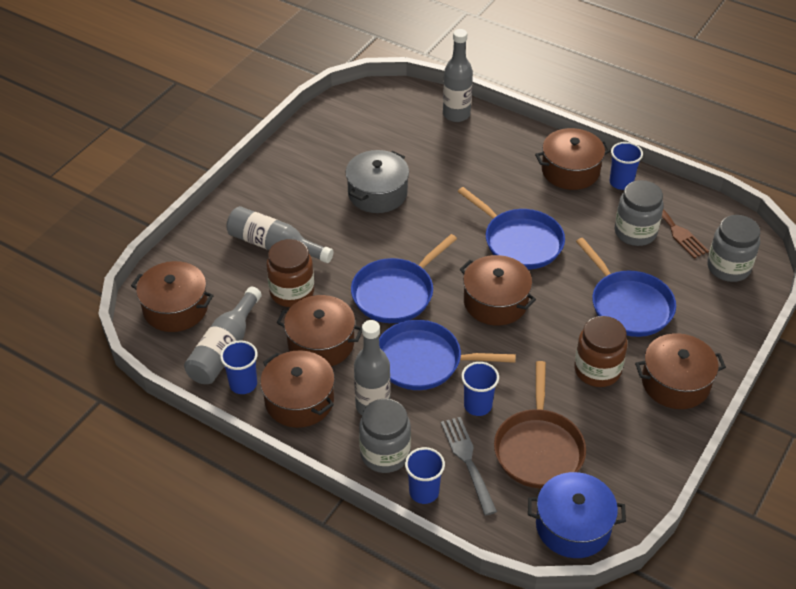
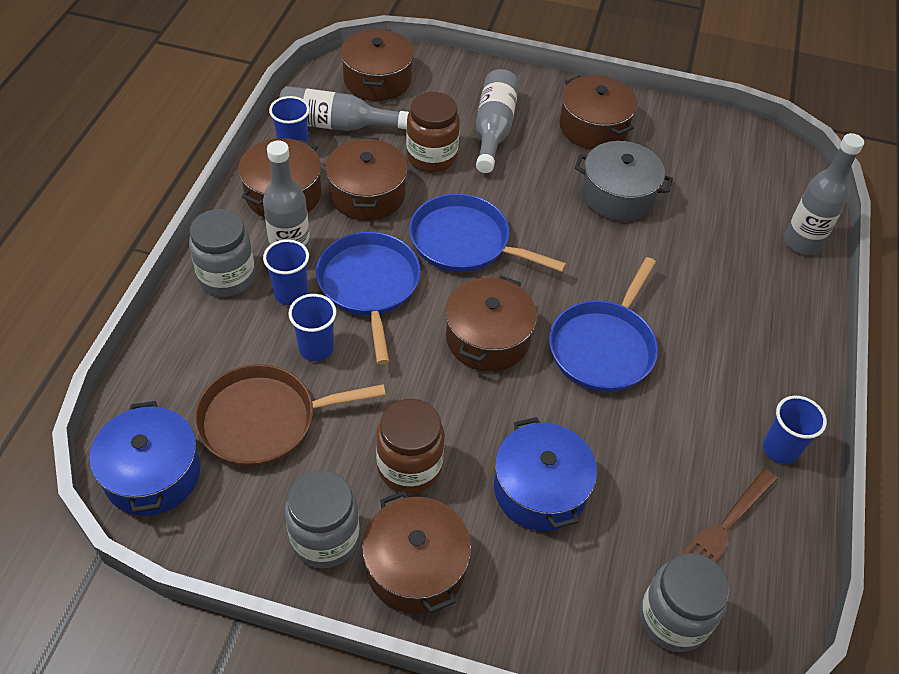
camera: 70 degrees right, 5 degrees up
(424, 492) = (180, 320): blue cup -> blue cup (291, 293)
(468, 461) = (231, 353): grey fork -> none
(570, 171) = (769, 383): brown pot -> brown pot (593, 127)
(628, 305) = (540, 489): blue pan -> blue pot
(635, 232) = (686, 480): grey jar -> grey jar (325, 538)

